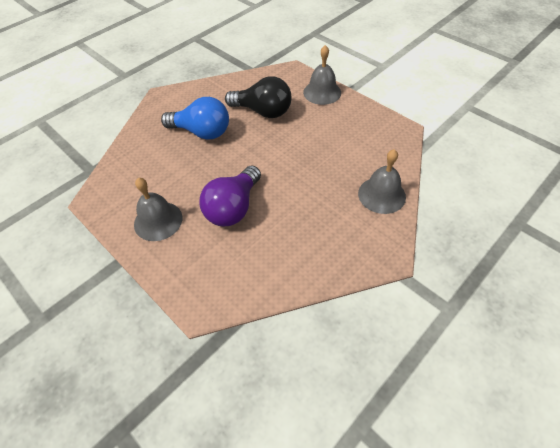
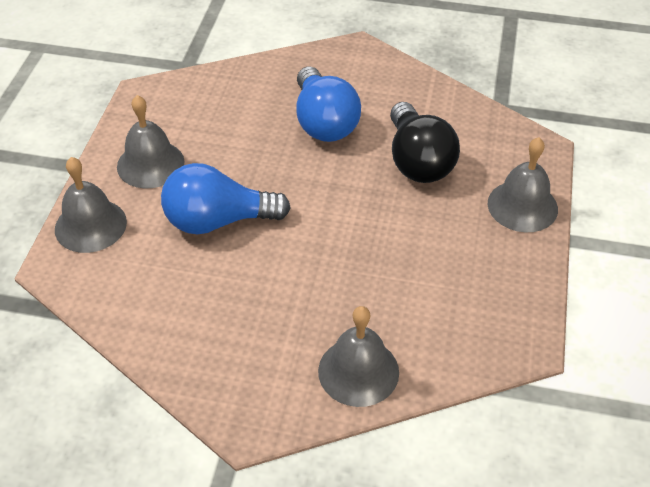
camera: 55 degrees right, 5 degrees down
(181, 273) = (90, 225): none -> grey bell
(233, 208) = (218, 221): purple light bulb -> blue light bulb

